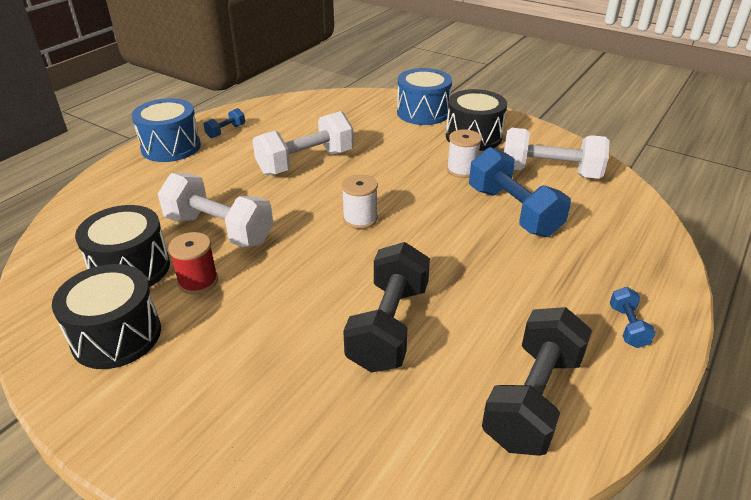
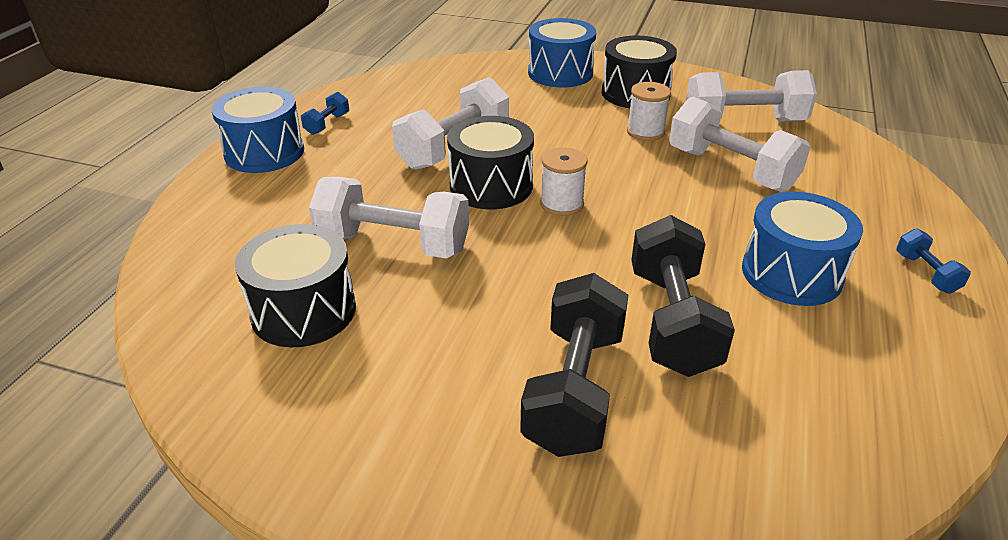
camera: 15 degrees left, 0 degrees up
(116, 336) = (337, 398): black drum -> black drum (491, 186)
(198, 281) = (404, 311): red spool -> none
(509, 306) = (791, 273): none -> blue drum
(513, 211) = (731, 169): blue dumbbell -> white dumbbell
(533, 399) = (879, 369): black dumbbell -> black dumbbell (575, 389)

